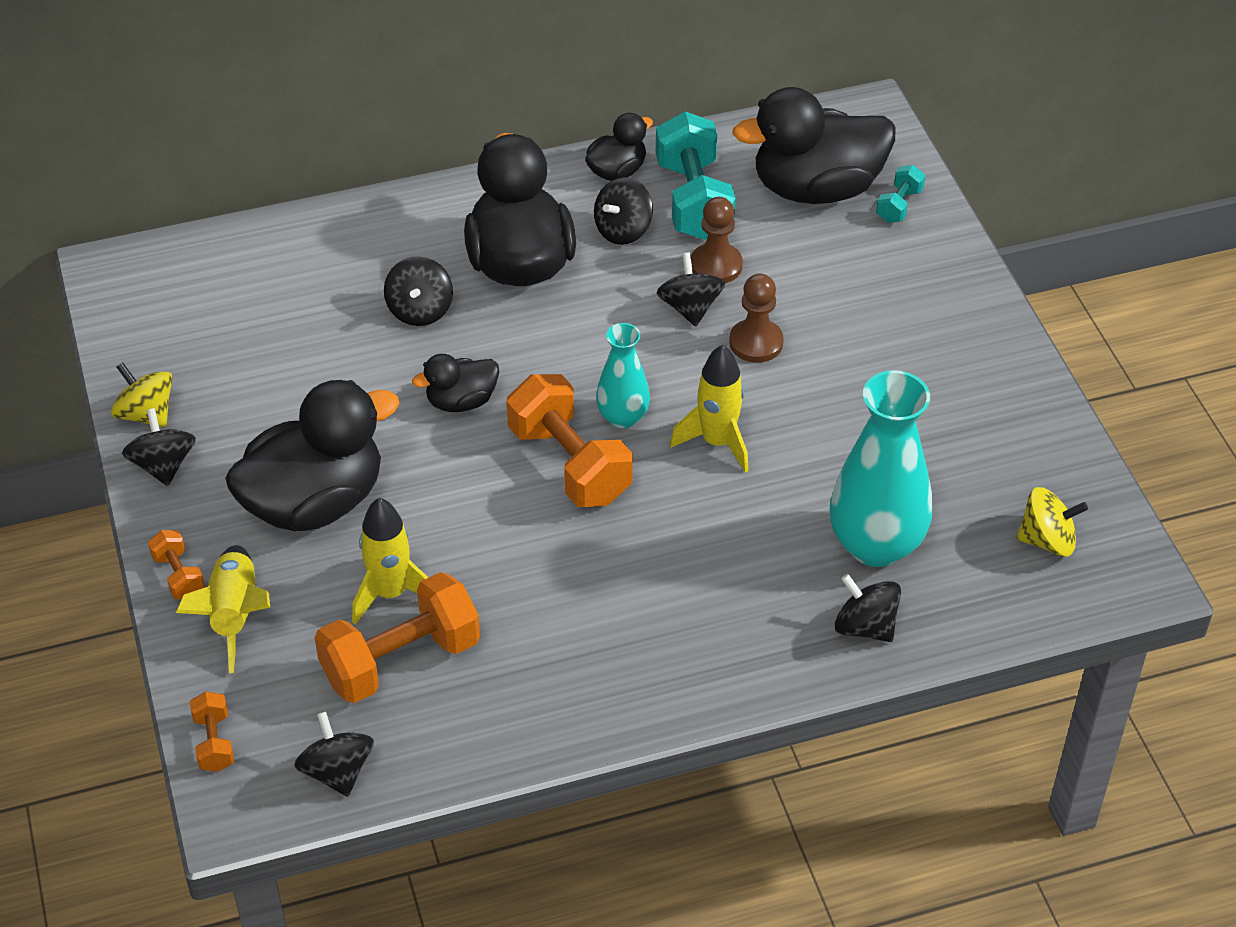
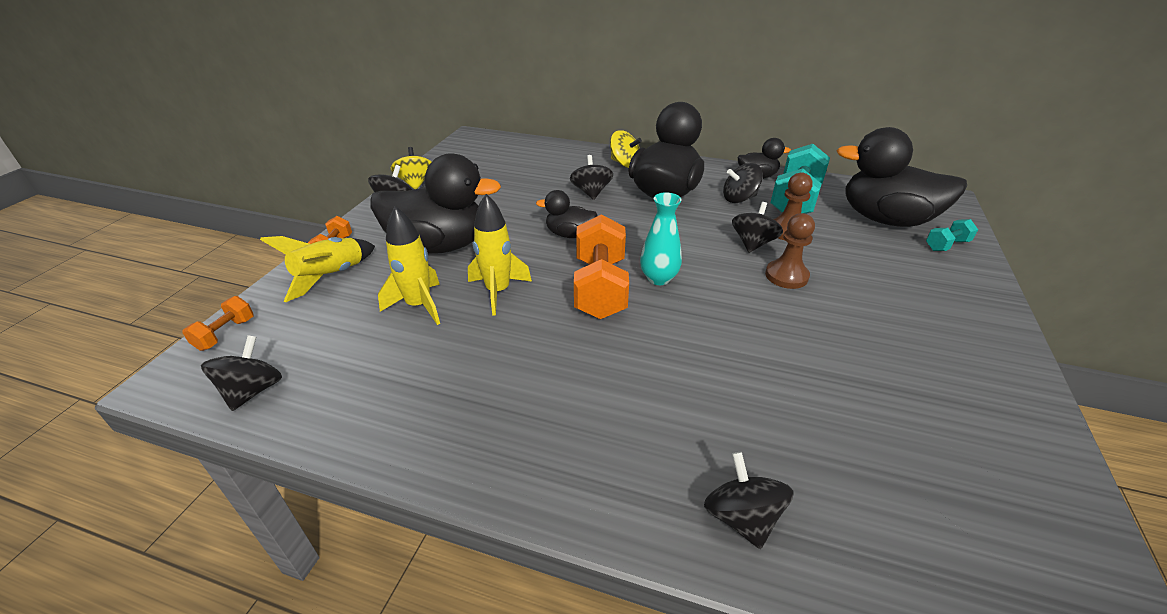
camera: 35 degrees right, 10 degrees down
(401, 660) = (376, 345): orange dumbbell -> none
(420, 310) = (591, 192): black spinning top -> black spinning top turned 135 degrees clockwise
(717, 442) = (713, 318): yellow rocket -> yellow rocket (498, 292)
(876, 545) = (798, 449): turquoise vase -> none
(1047, 540) = (1000, 540): yellow spinning top -> yellow spinning top (624, 164)

